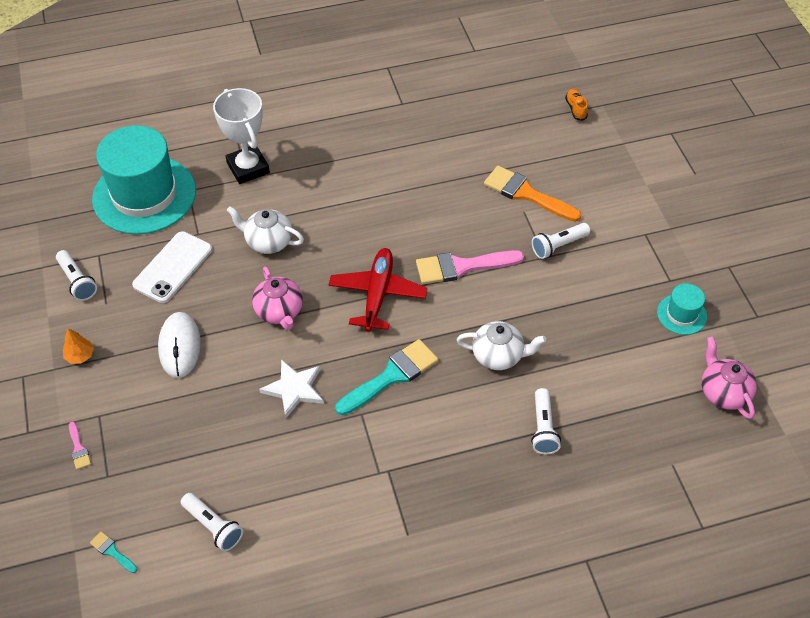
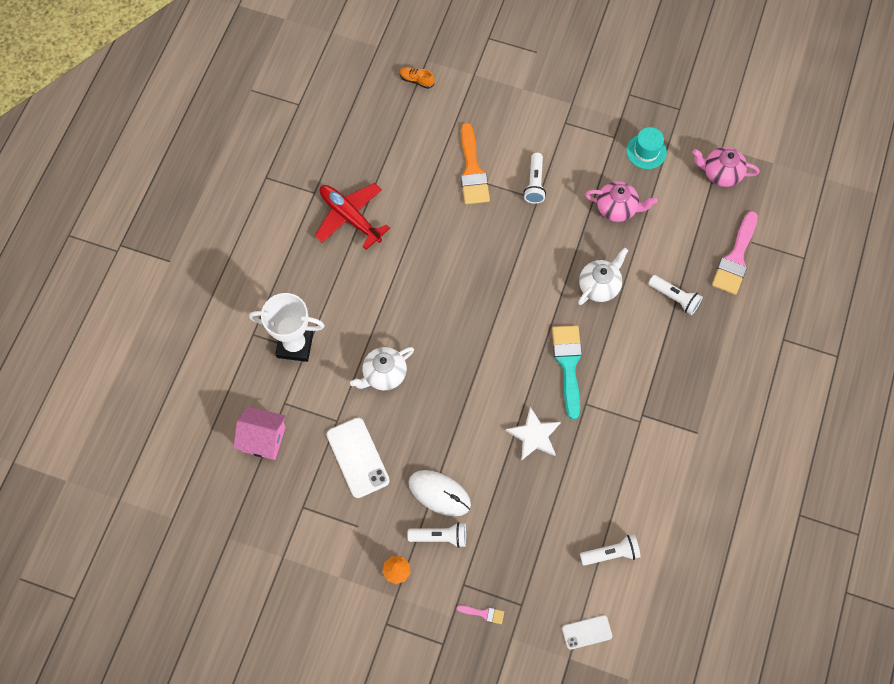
camera: 55 degrees left, 15 degrees up
(77, 281) = (319, 537): white flashlight -> white flashlight (440, 537)
(112, 551) = (587, 632): turquoise brush -> white phone
(144, 195) = (263, 439): turquoise hat -> pink house
(279, 312) = (458, 405): pink teapot -> pink teapot (617, 208)
(378, 294) = (490, 329): red plane -> red plane (350, 217)
(462, 267) = (507, 257): pink brush -> pink brush (735, 258)
(526, 194) = (472, 170): orange brush -> orange brush turned 75 degrees counterclockwise

